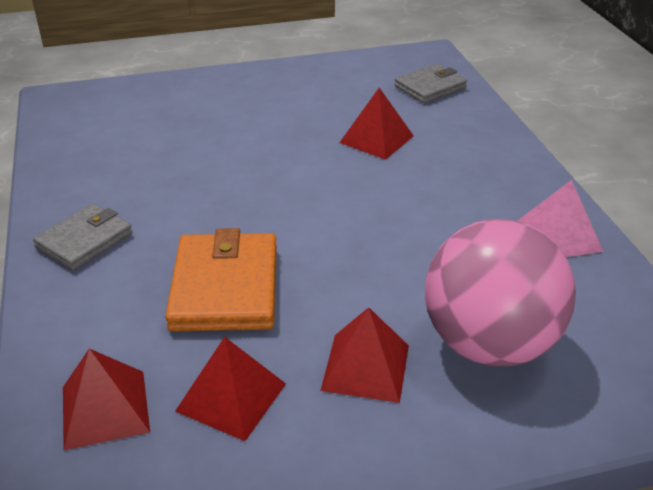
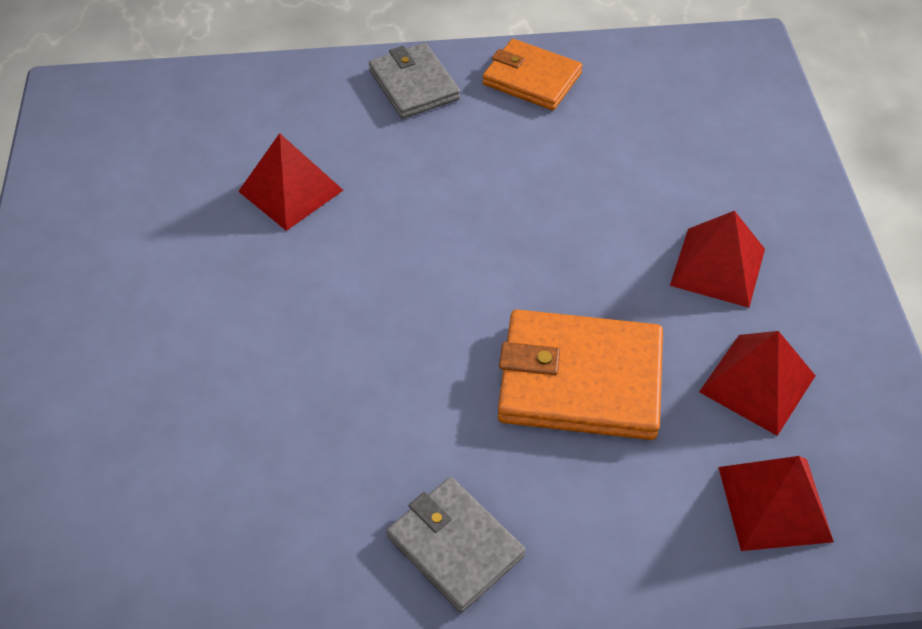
camera: 80 degrees left, 15 degrees up
(430, 87) = (173, 113): grey wallet -> grey wallet (414, 85)
(489, 344) = (689, 168): pink ball -> none
(558, 236) = (532, 79): pink pyramid -> orange wallet

